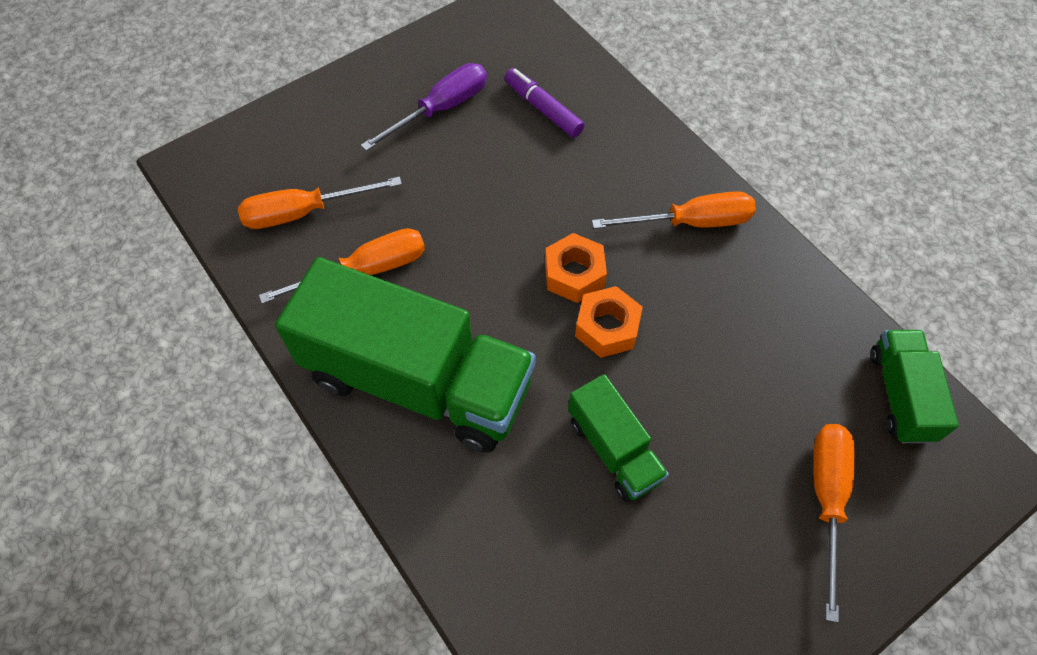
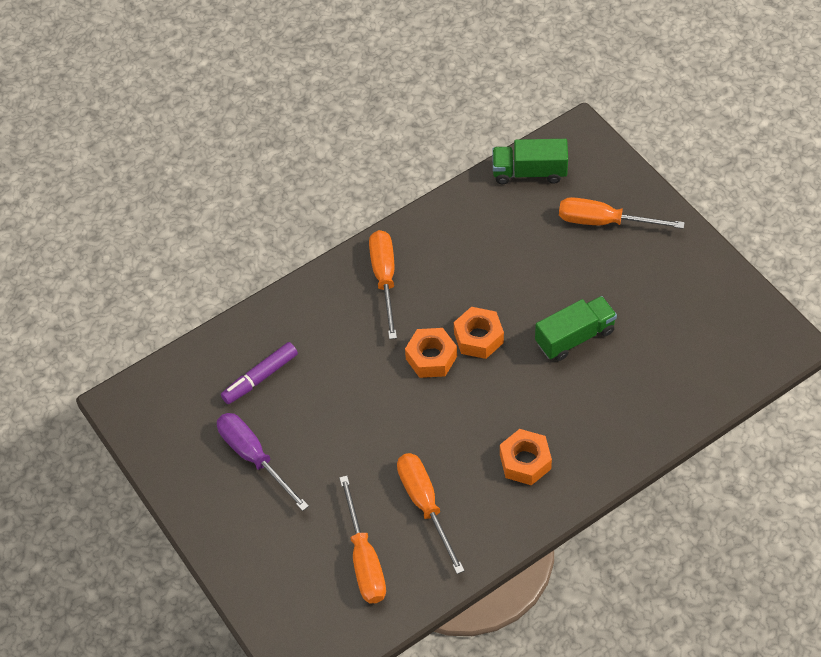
camera: 85 degrees left, 5 degrees down
(417, 381) = (525, 462): green truck -> orange nut

